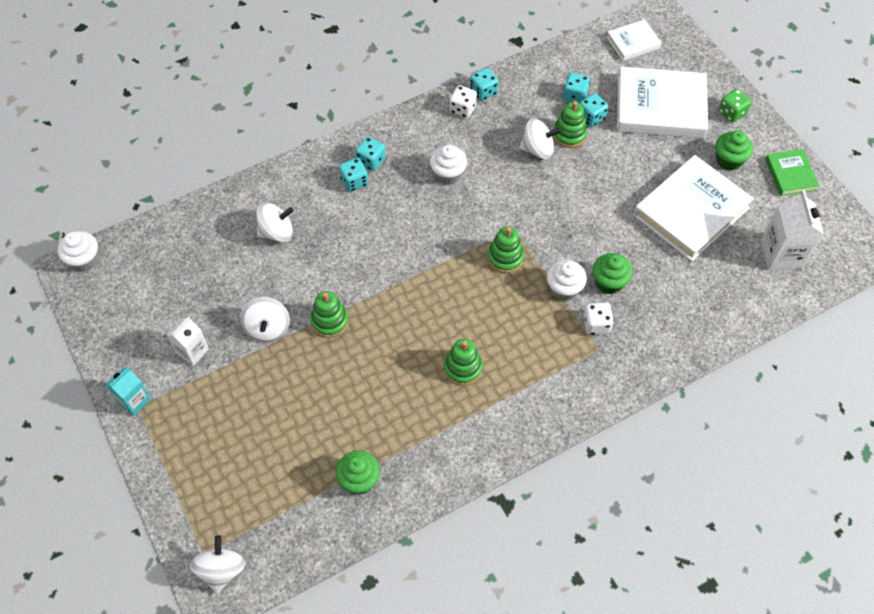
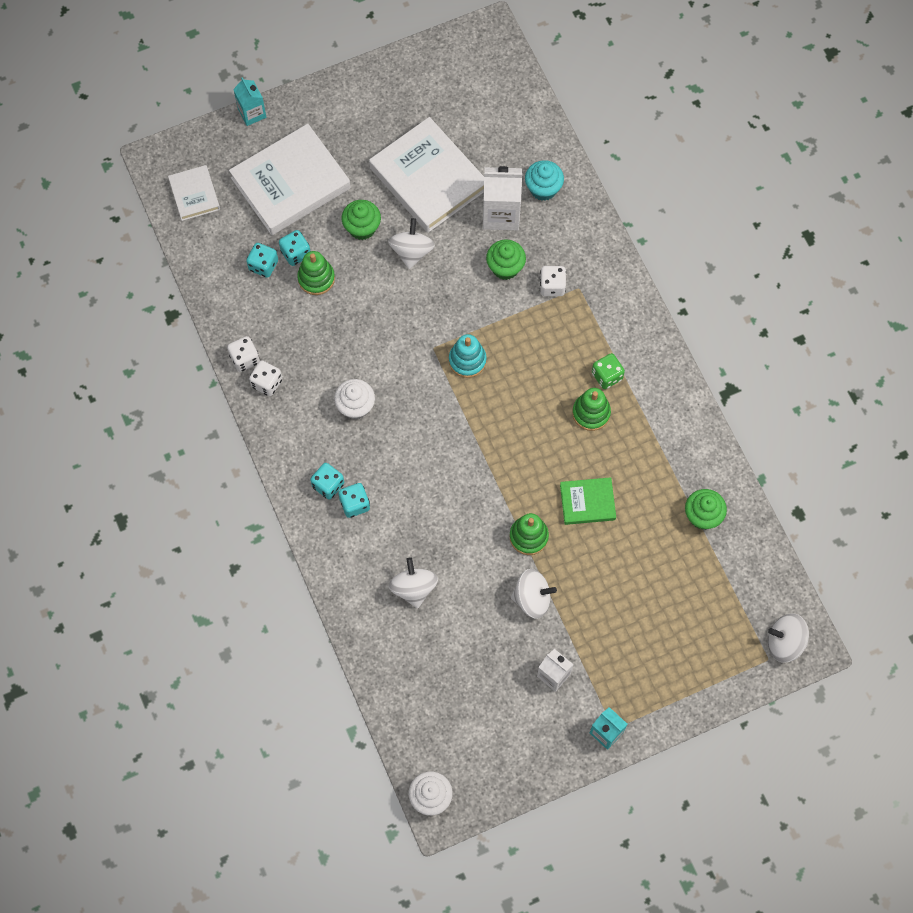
camera: 85 degrees left, 10 degrees up
(483, 92) = (245, 359): turquoise dice -> white dice
(505, 257) = (467, 360): green stacking toy -> turquoise stacking toy
(538, 149) = (332, 312): white spinning top -> white spinning top (411, 251)
(564, 289) = (509, 310): white cupcake -> none
(660, 107) = (290, 183): white book -> white book turned 45 degrees clockwise
(703, 310) = (543, 189): none -> turquoise cupcake
(723, 73) = (252, 113): none -> turquoise carton
(728, 160) = (368, 132): green cupcake -> green cupcake (362, 228)
(731, 113) = (307, 116): green dice -> green dice (607, 376)
(781, 254) = (486, 108): white carton -> white carton (501, 213)
(790, 174) = (393, 80): green book -> green book (587, 502)

